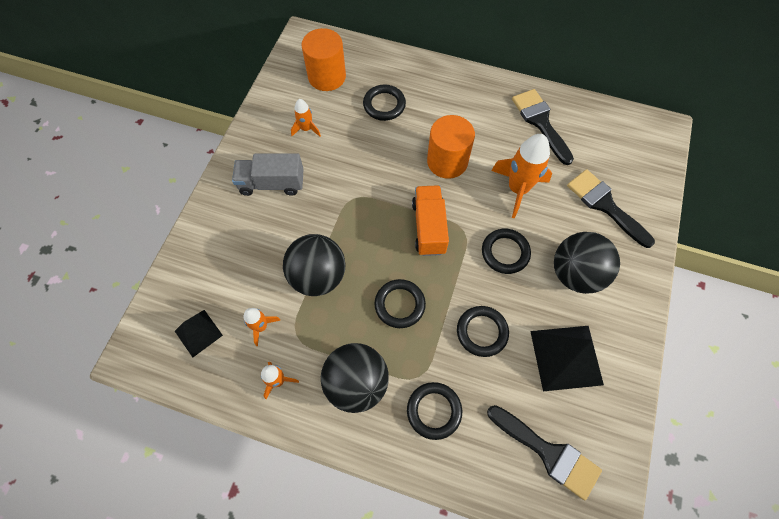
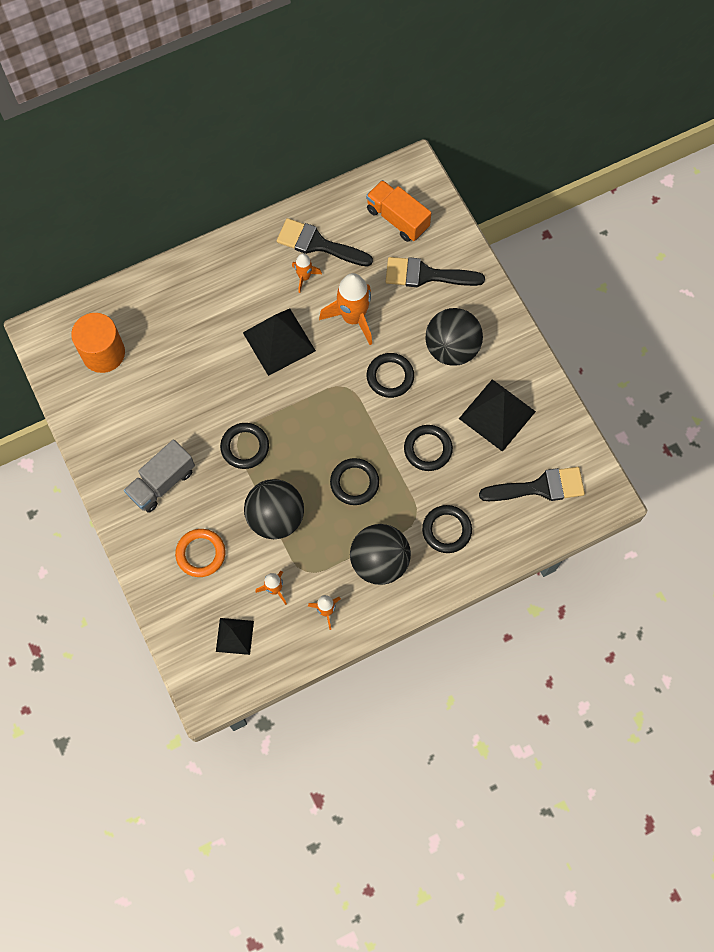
camera: 45 degrees left, 5 degrees up
(242, 253) = (201, 554): none -> orange ring
(306, 129) = (138, 414): orange rocket -> orange rocket (304, 277)
(384, 105) = (179, 337): black ring -> black ring (245, 447)
(429, 227) = (318, 407): orange truck -> orange truck (397, 218)
(447, 161) = (279, 341): orange cylinder -> black pyramid

